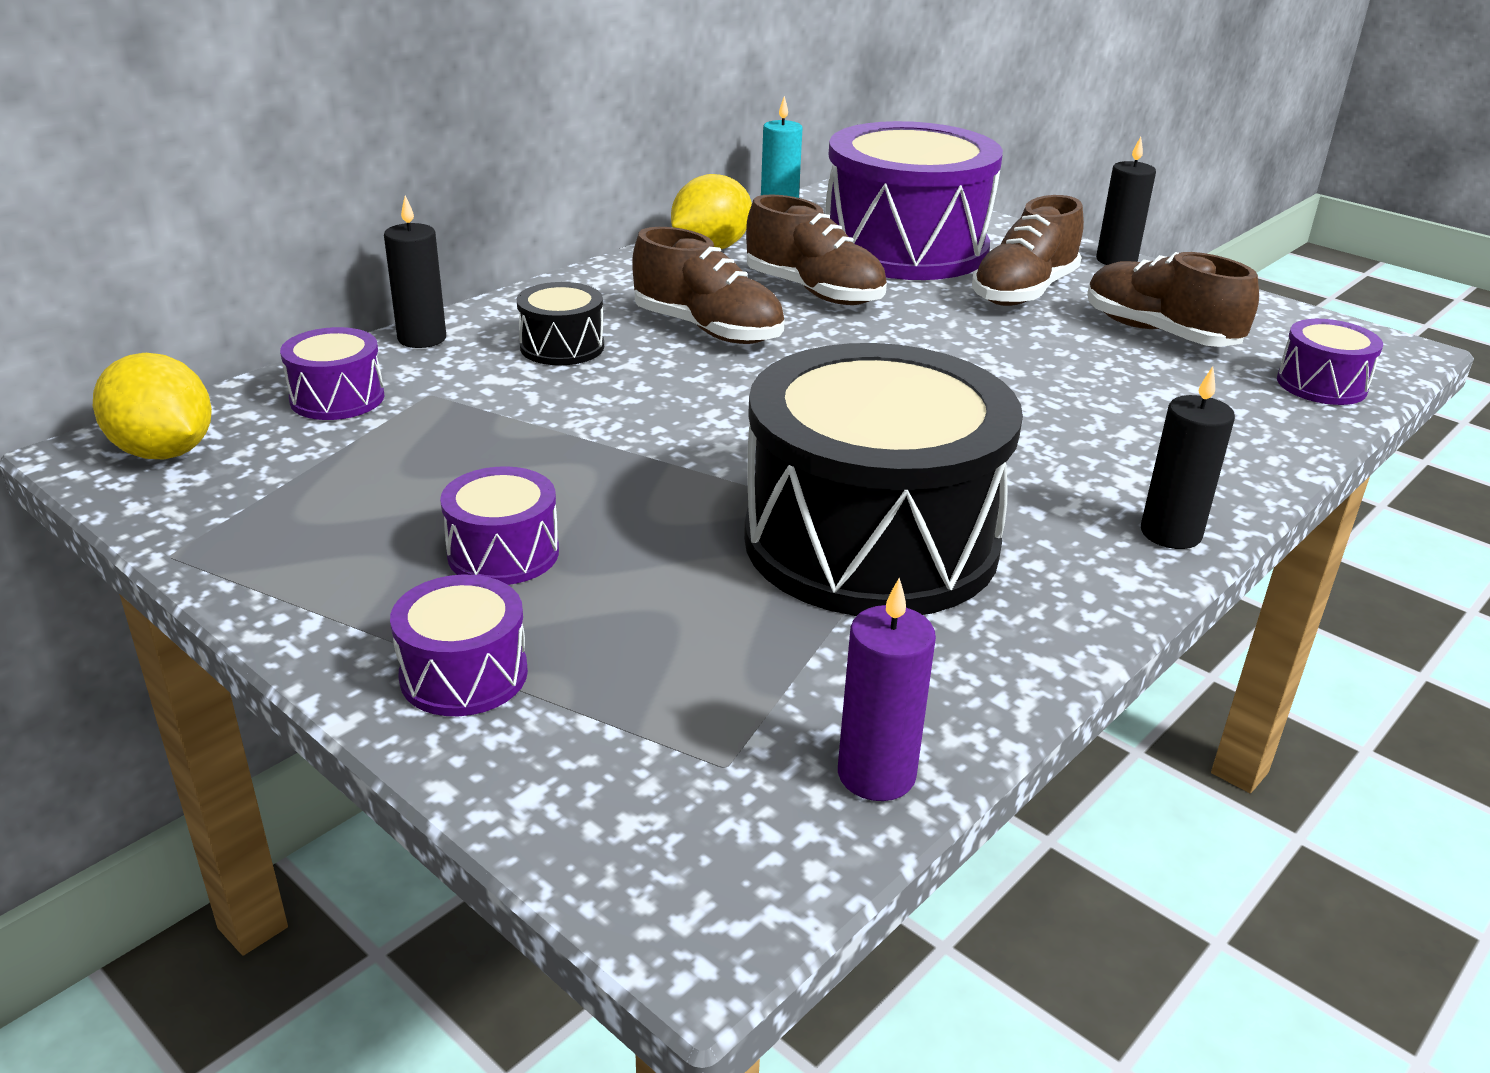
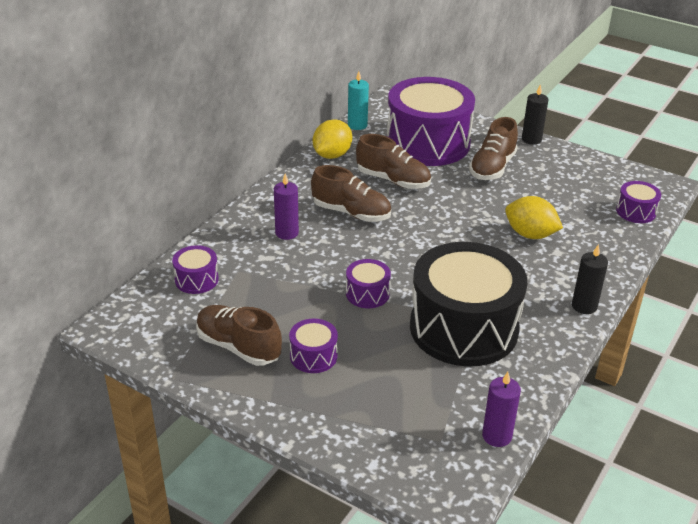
camera: 10 degrees left, 5 degrees up
(164, 452) = (134, 322): yellow lemon -> yellow lemon (530, 234)
(422, 338) = (217, 236): black candle -> none
(464, 674) = (324, 417): purple drum -> purple drum (367, 294)
(562, 347) = (287, 233): black drum -> purple candle
(1159, 333) = (560, 187): brown shoe -> brown shoe (238, 347)

